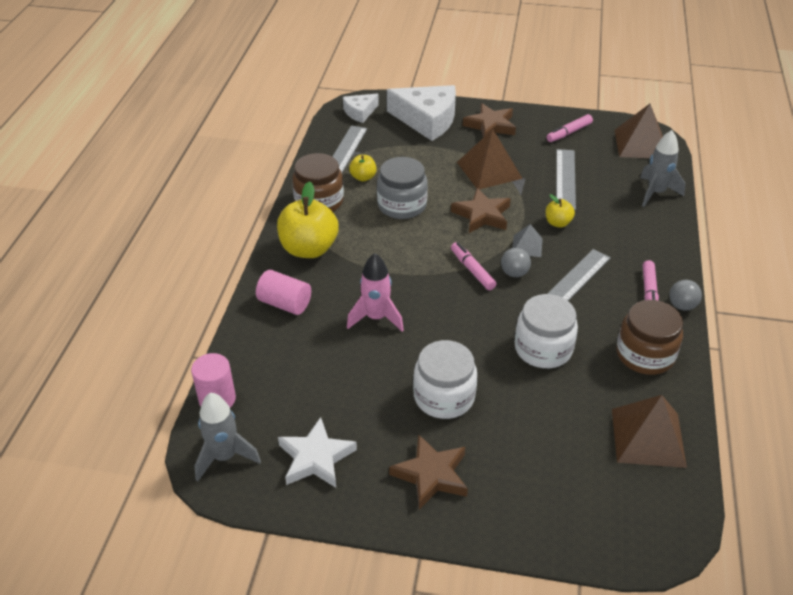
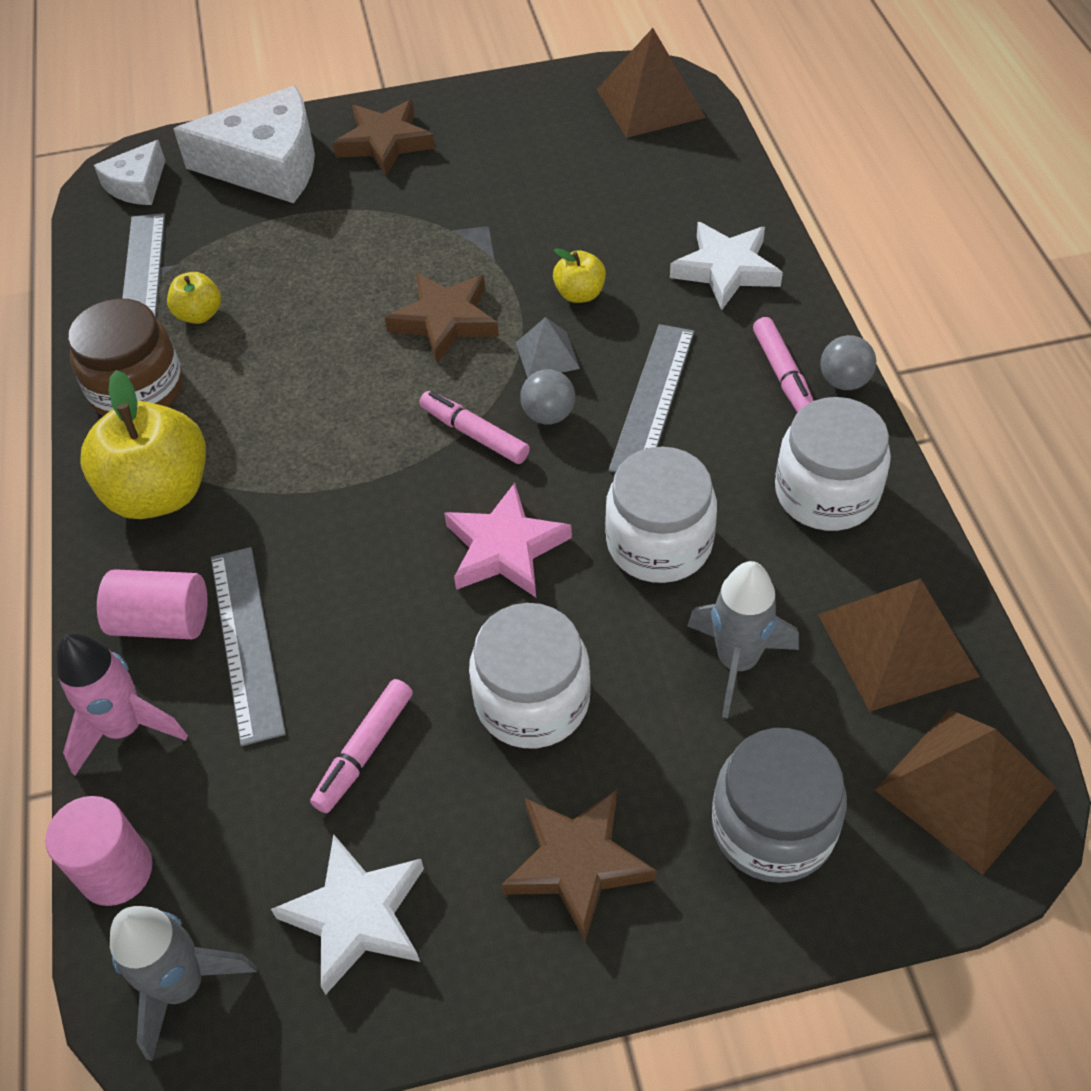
camera: 20 degrees left, 10 degrees up
(376, 318) = (345, 589): pink rocket -> pink rocket (125, 728)
(402, 205) = (294, 347): grey jar -> grey jar (773, 827)
(463, 326) = (505, 548): none -> pink star
(489, 170) = (419, 230): brown pyramid -> brown pyramid (965, 789)
(565, 179) = (556, 206): grey ruler -> grey ruler (246, 642)
(568, 133) = (524, 117): pink marker -> pink marker (364, 751)
(643, 234) = (726, 270): none -> white star
(645, 355) = (826, 493): brown jar -> white jar
(655, 193) = (713, 186): grey rocket -> grey rocket (737, 662)

